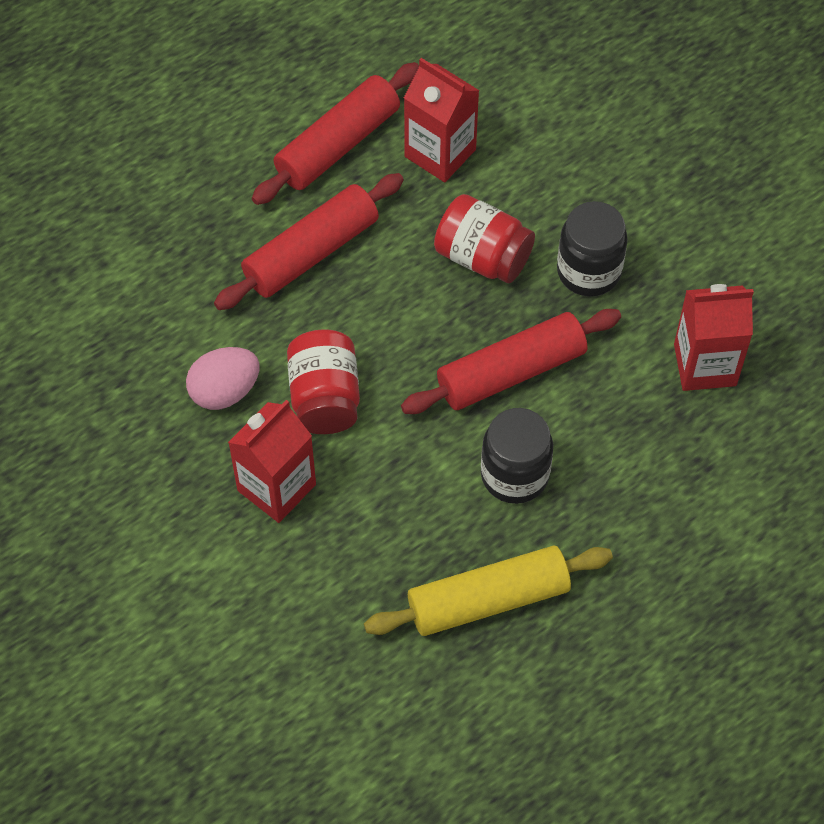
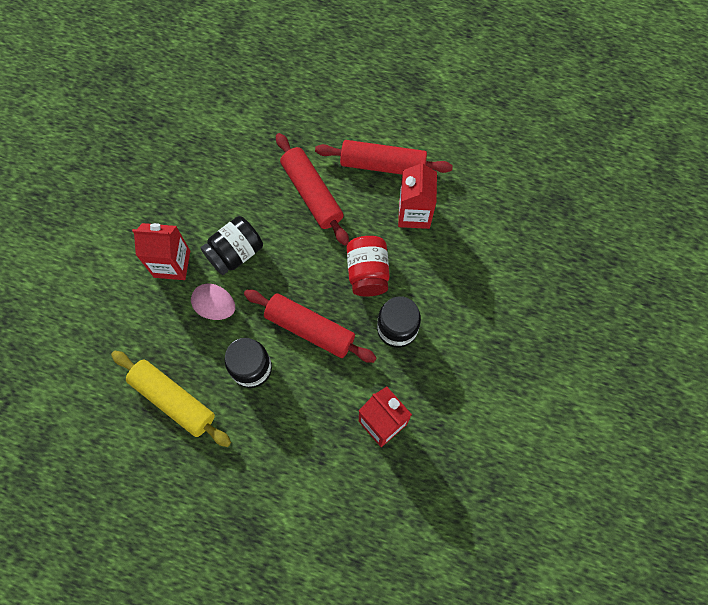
camera: 55 degrees right, 10 degrees up
(225, 391) = (208, 207): pink egg -> pink egg (216, 307)
(311, 252) = (312, 193): red rolling pin -> red rolling pin turned 45 degrees clockwise
(325, 397) = (235, 253): red jar -> black jar

